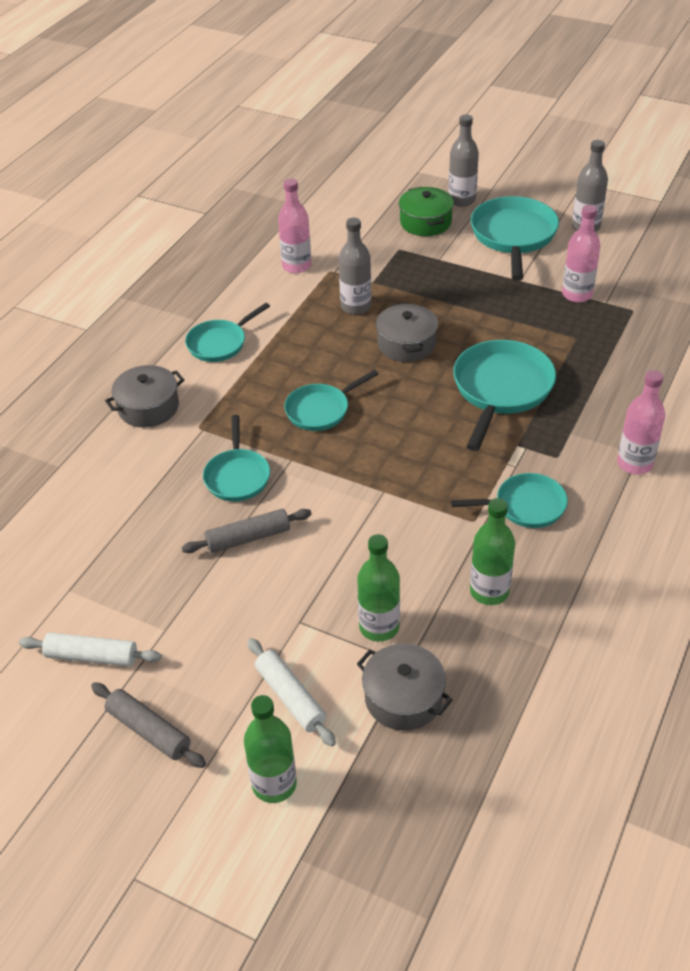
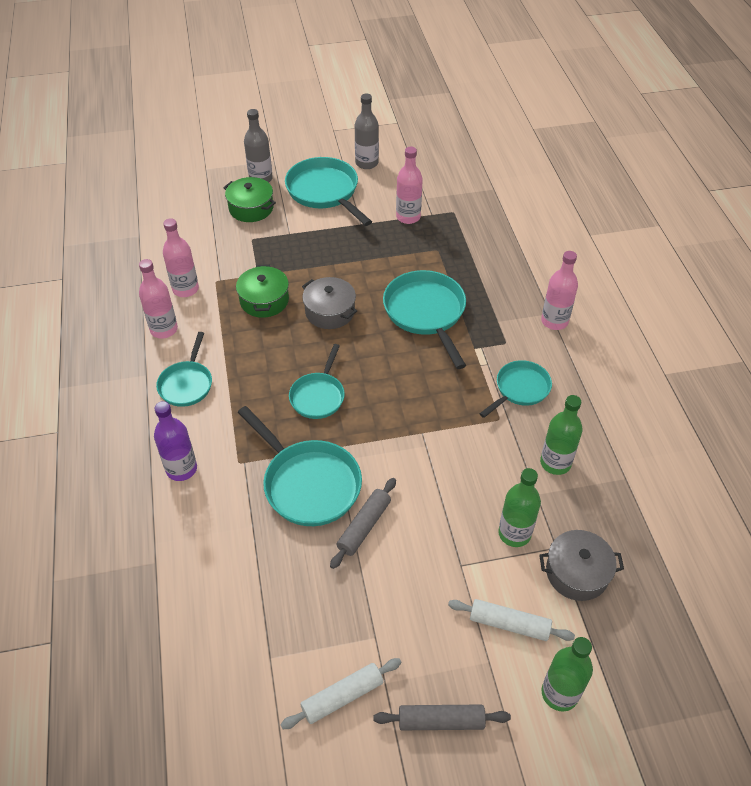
camera: 40 degrees left, 5 degrees up
(148, 407) = (181, 469): grey pot -> purple bottle
(237, 476) = (308, 483): turquoise pan -> turquoise pan, size x1.62
(245, 291) = (164, 329): none -> pink bottle
(356, 307) = (264, 300): grey bottle -> green pot

